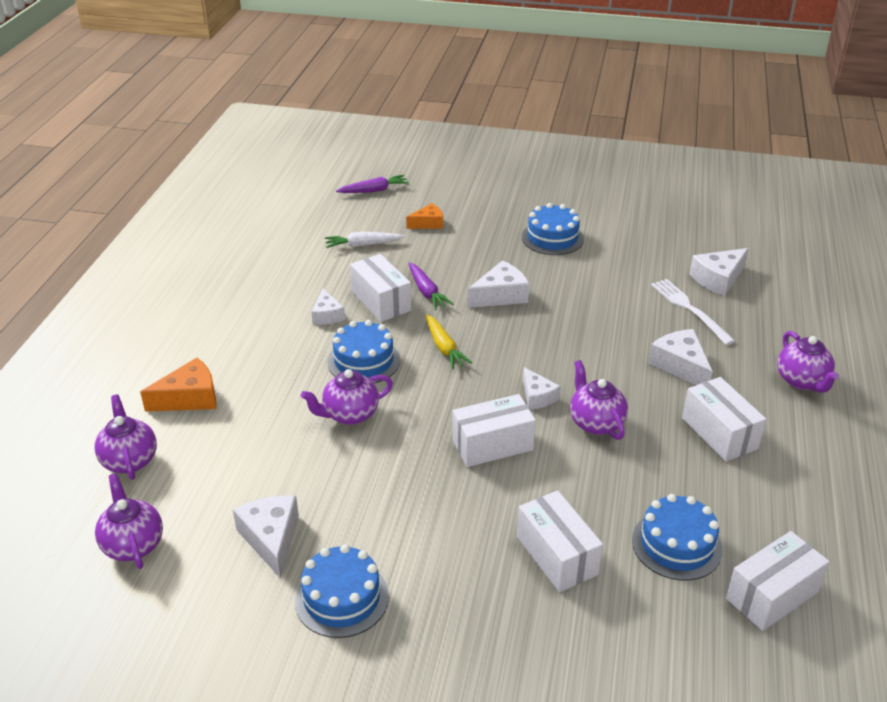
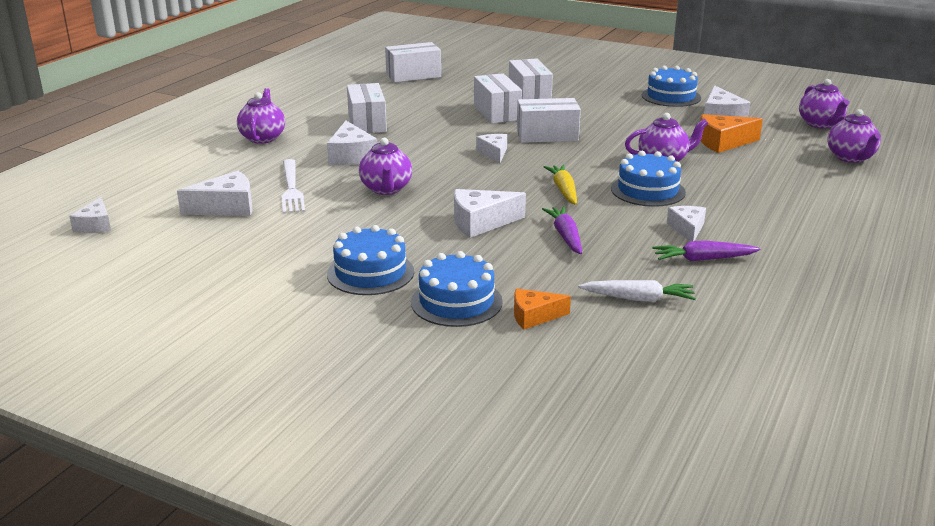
camera: 165 degrees left, 10 degrees down
(189, 398) = (818, 185): orange cheese -> orange cheese (723, 142)
(374, 190) = (609, 388): purple carrot -> purple carrot (703, 259)
(381, 301) = (622, 234): white box -> white box (497, 113)
(596, 423) = (457, 137): purple teapot -> purple teapot (386, 189)
(676, 544) = (450, 92): blue cake -> blue cake (456, 302)
(790, 246) = (95, 225): none -> white cheese

